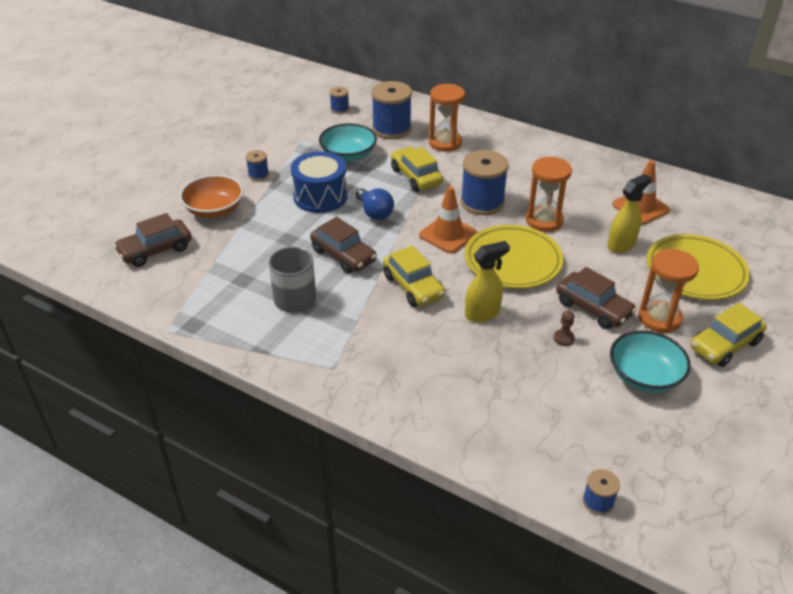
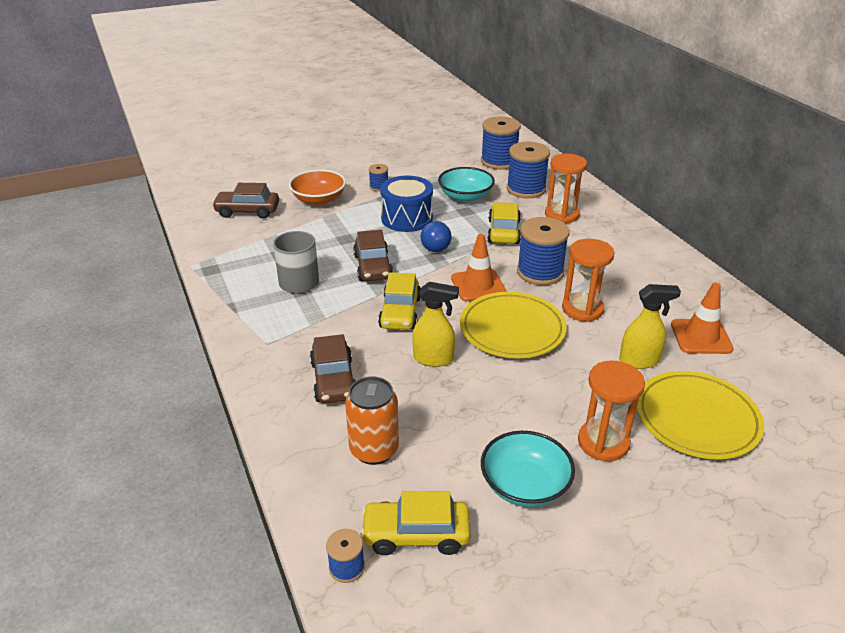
camera: 35 degrees right, 5 degrees down
(339, 109) = (499, 161): blue spool -> blue spool, size x2.03
(520, 408) = (374, 449): none -> orange can
(563, 338) = (483, 413): brown pawn -> none
(593, 308) = (543, 402): brown car -> brown car (334, 380)
(724, 345) = (648, 502): yellow car -> yellow car (416, 535)

